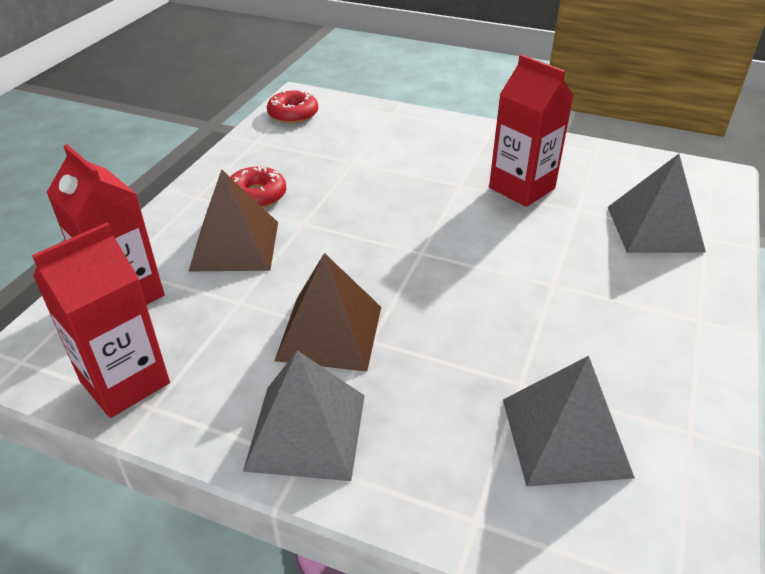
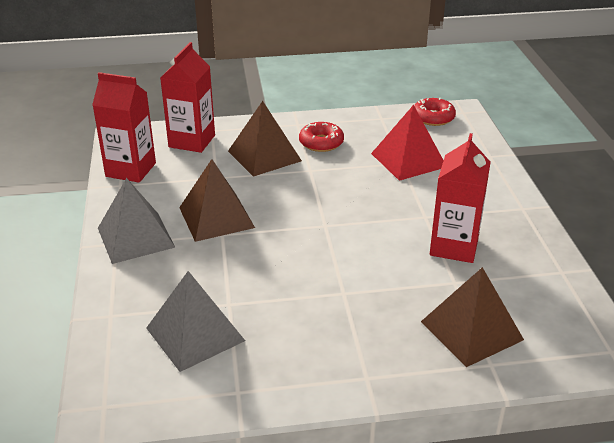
camera: 60 degrees right, 5 degrees down
(352, 156) = (408, 160): none -> red pyramid
(654, 229) = (471, 330): grey pyramid -> brown pyramid

